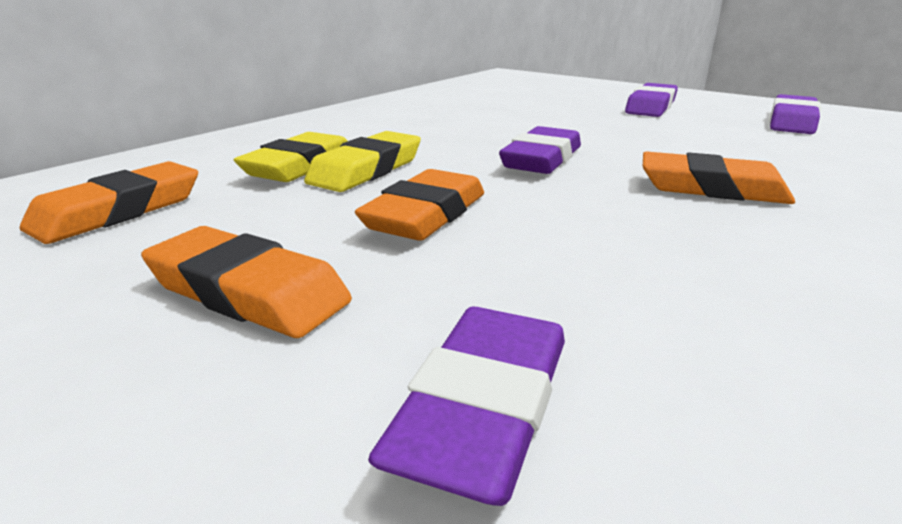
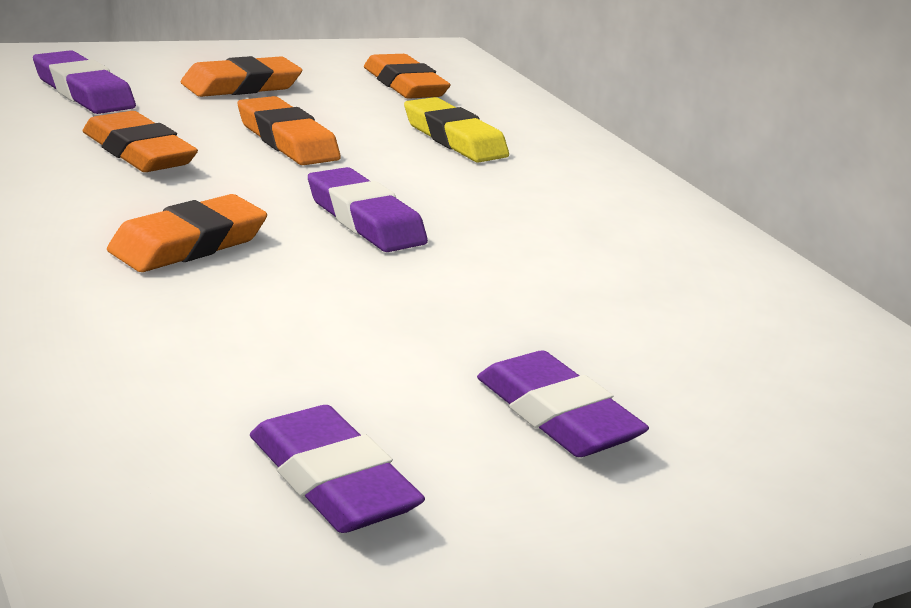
camera: 110 degrees right, 0 degrees up
(366, 170) = (416, 153): yellow eraser -> none
(610, 264) = (138, 152): none -> orange eraser

